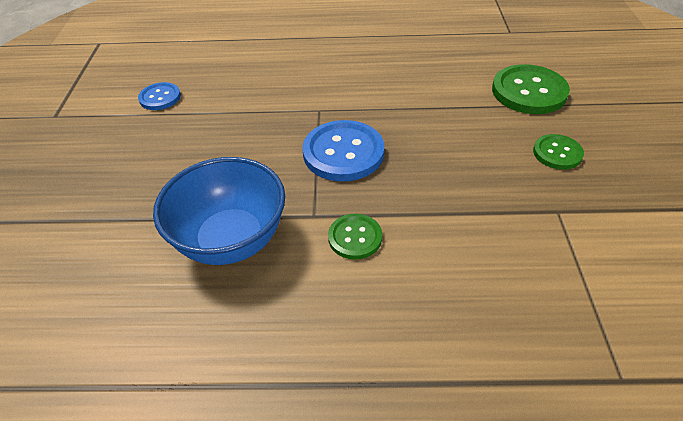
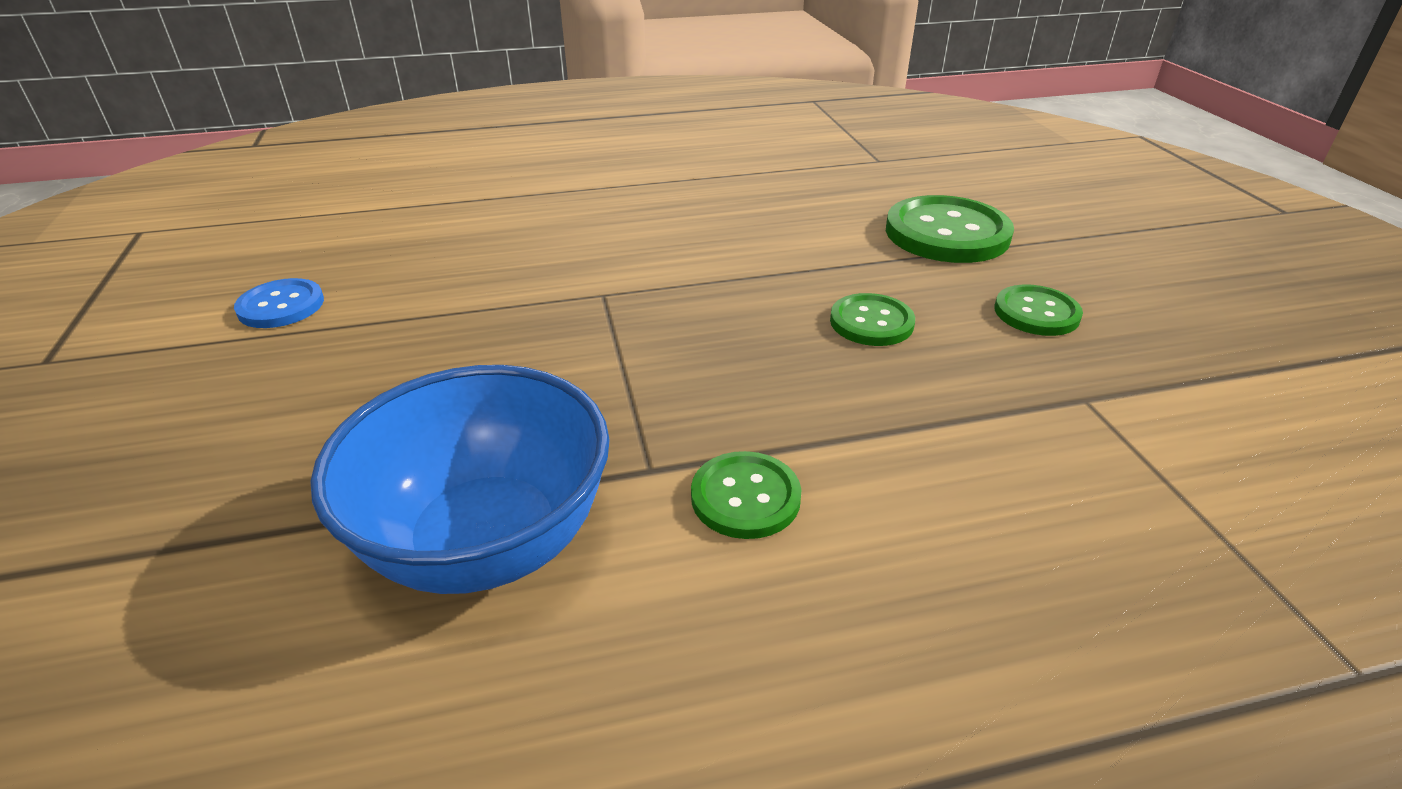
camera: 15 degrees left, 10 degrees down
(343, 152) = (671, 355): blue button -> none
(458, 147) = (871, 322): none -> green button

